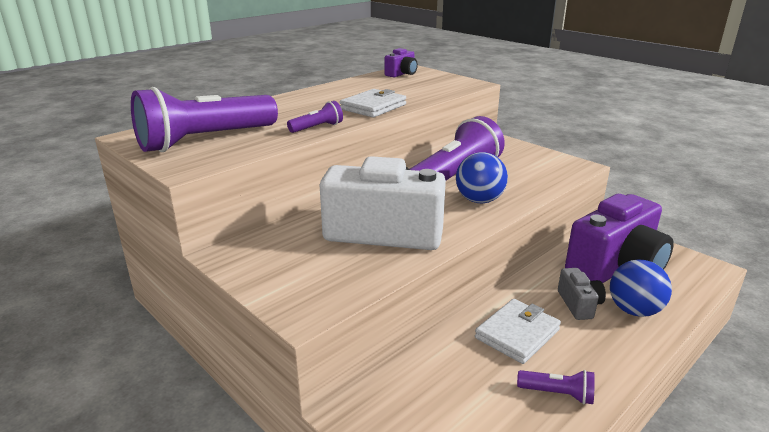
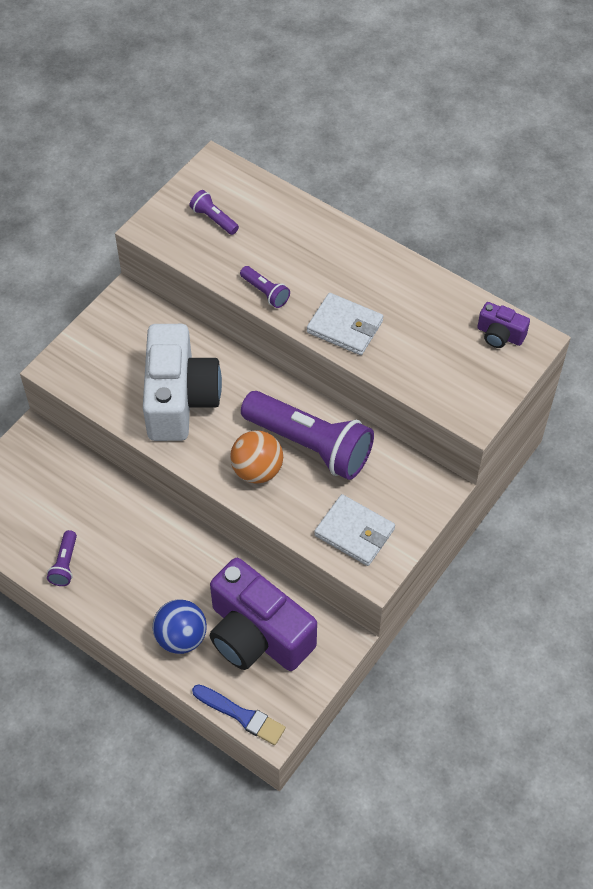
camera: 80 degrees right, 30 degrees up
(205, 140) = (214, 219): purple flashlight -> purple flashlight, size x0.43
(479, 200) = (257, 470): blue ball -> orange ball
(517, 334) = (133, 539): white wallet -> white wallet (354, 532)
(579, 304) = (184, 591): grey camera -> none
(705, 282) = (241, 715): none -> blue brush

